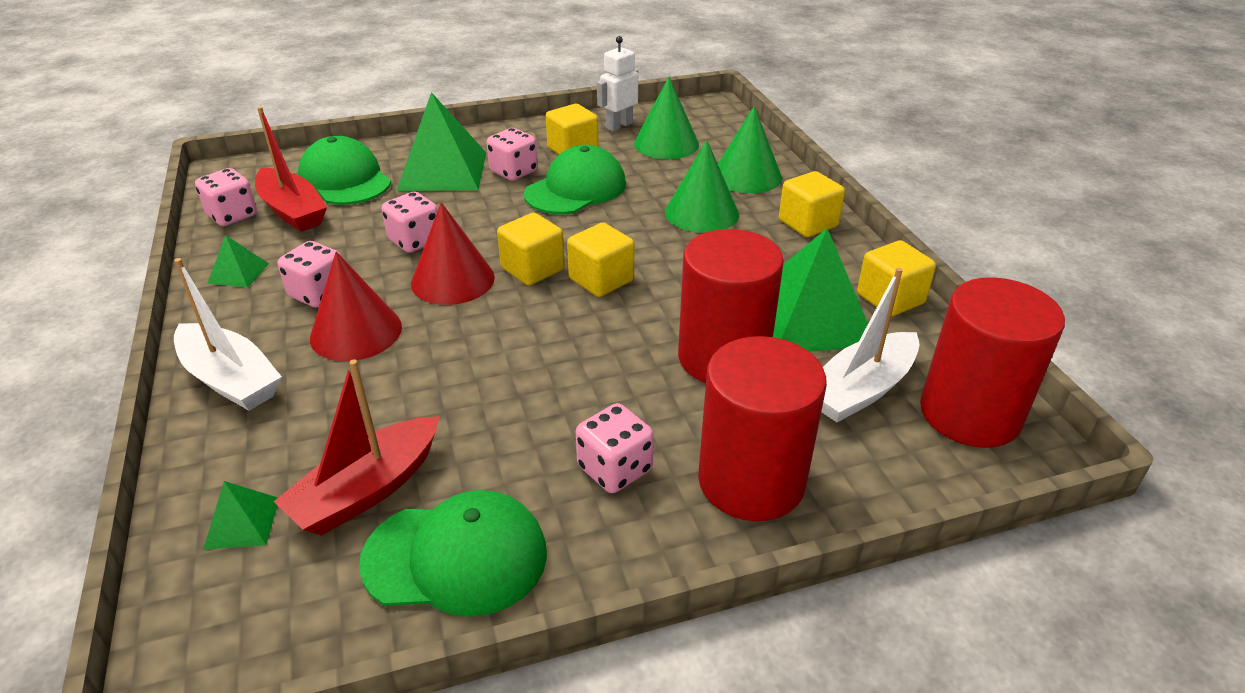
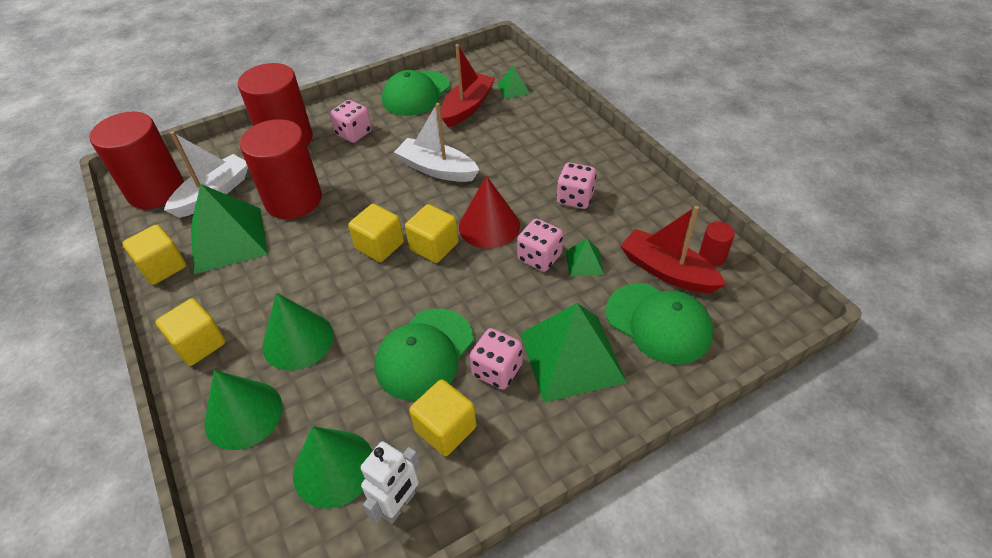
camera: 170 degrees right, 10 degrees up
(230, 379) = (577, 139): white boat -> white boat (437, 169)
(232, 215) = (712, 256): pink dice -> red cylinder
(238, 273) = (646, 204): green pyramid -> green pyramid (584, 262)
(356, 332) = (529, 177): red cone -> none
(456, 557) = (416, 94): green cap -> green cap turned 45 degrees counterclockwise

